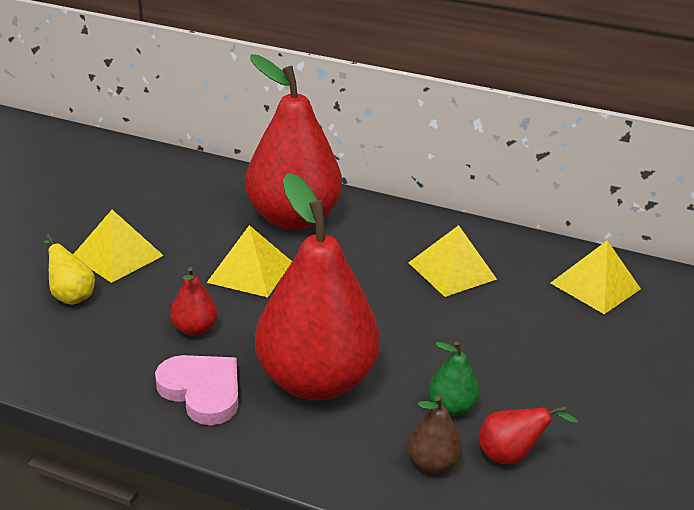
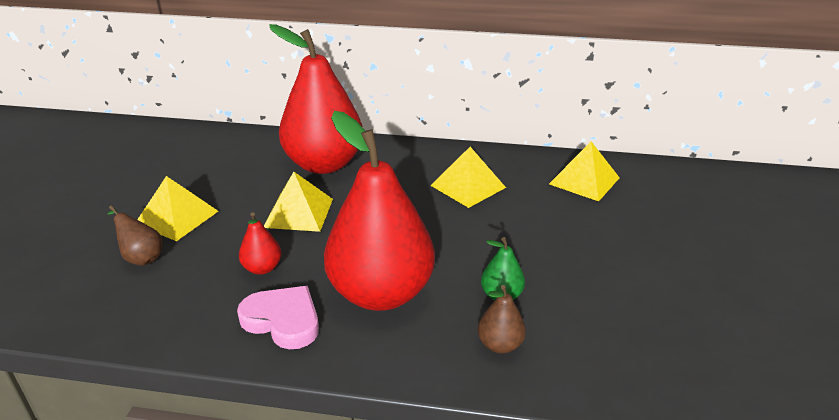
camera: 10 degrees left, 0 degrees up
(71, 295) = (141, 257): yellow pear -> brown pear
(510, 455) = (562, 326): red pear -> none

